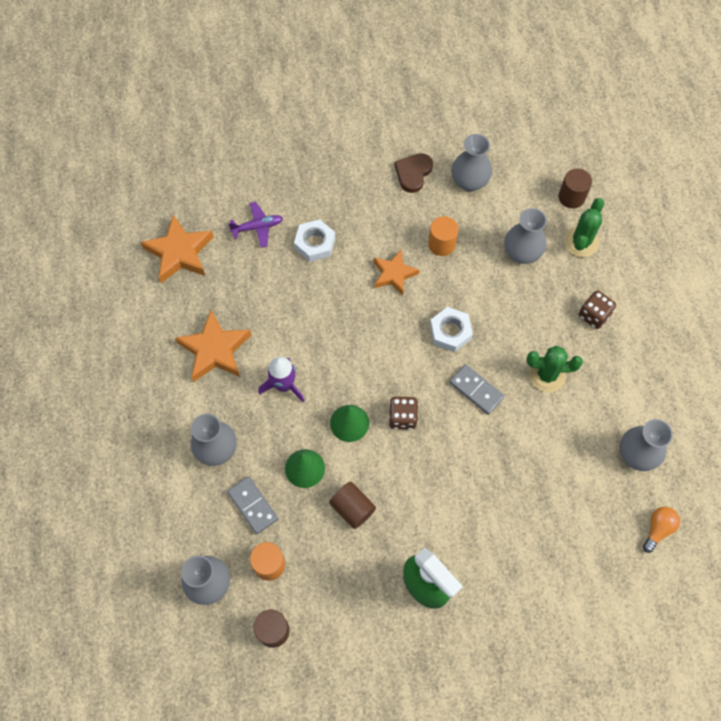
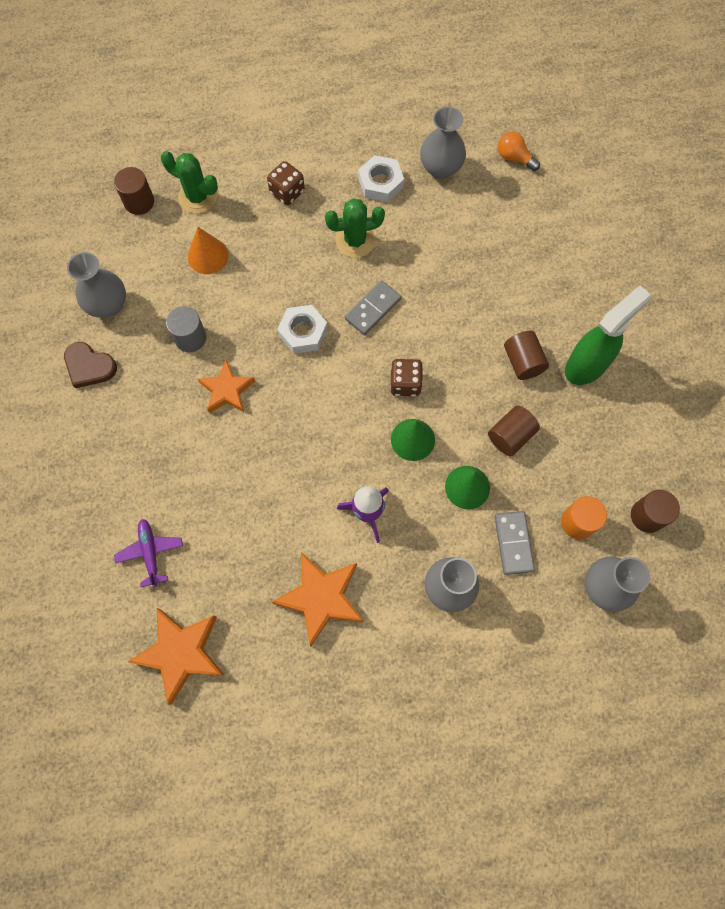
camera: 90 degrees left, 5 degrees up
(253, 505) = (513, 543): grey domino -> grey domino turned 60 degrees counterclockwise
(315, 243) = (179, 481): white nut -> white nut (380, 183)
(427, 524) = (523, 362): none -> brown cylinder
(441, 244) = (190, 338): orange cylinder -> grey cylinder
(521, 253) = (208, 256): grey vase -> orange cone
(547, 375) = (355, 240): green cactus -> green cactus turned 75 degrees clockwise

